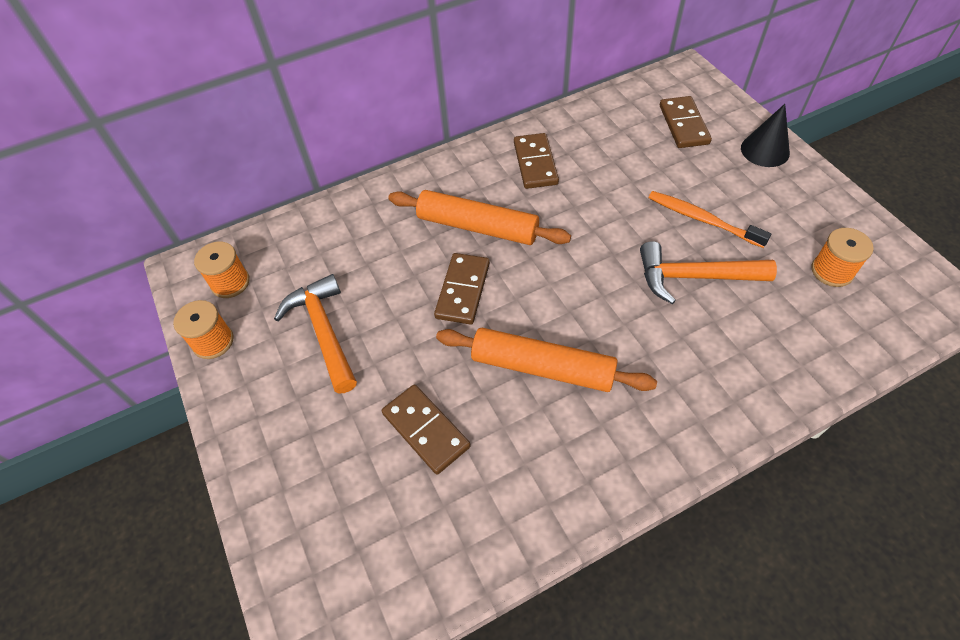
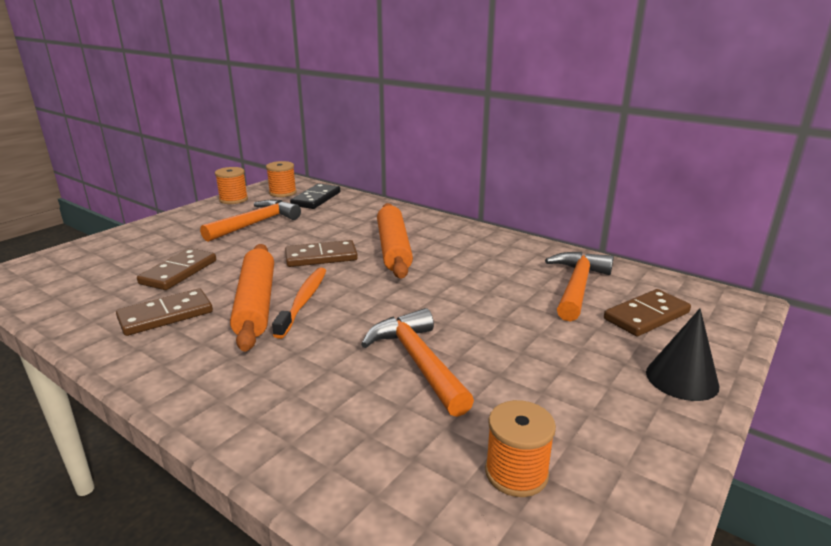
camera: 60 degrees right, 30 degrees down
(282, 253) = (316, 199): none -> black domino
(535, 163) = (491, 255): brown domino -> brown domino (166, 315)
(621, 138) = (577, 286): none -> orange hammer
(702, 219) = (510, 353): orange toothbrush -> orange toothbrush (303, 301)

